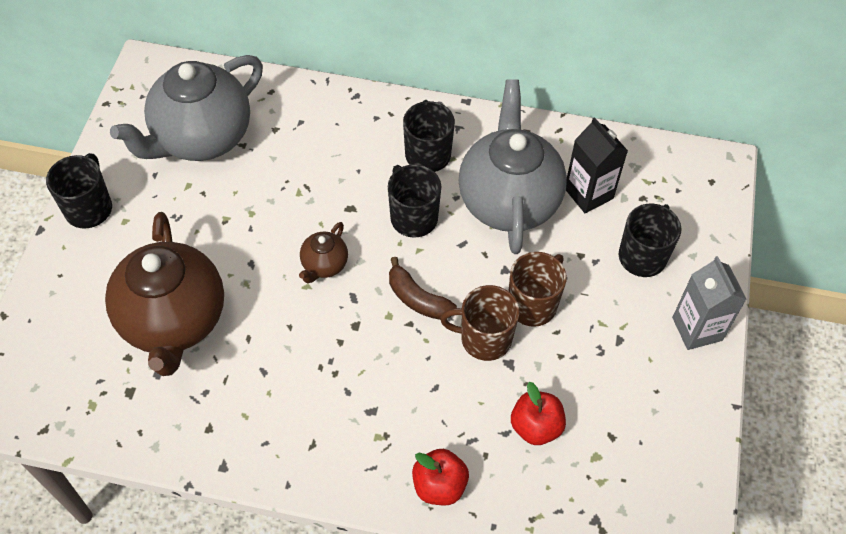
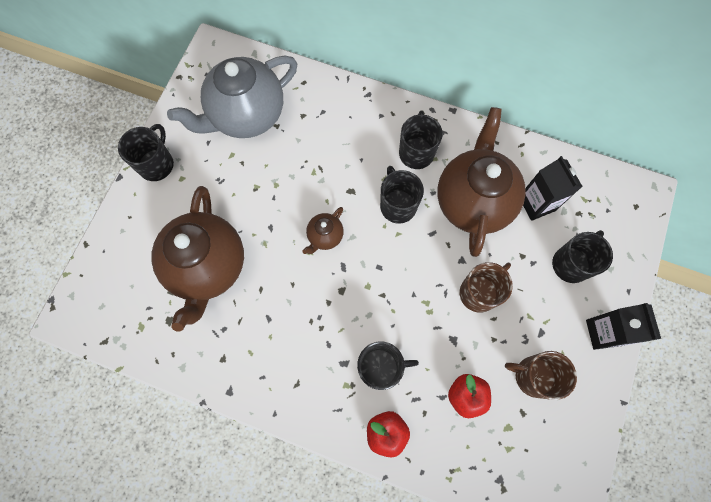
camera: 10 degrees right, 15 degrees up
(417, 299) = (391, 275): brown banana -> none
(419, 409) = (380, 368): none -> black mug
(484, 338) = (437, 316): brown mug -> brown mug (533, 376)
(508, 200) = (473, 201): grey teapot -> brown teapot
(697, 329) = (603, 332): grey carton -> black carton

